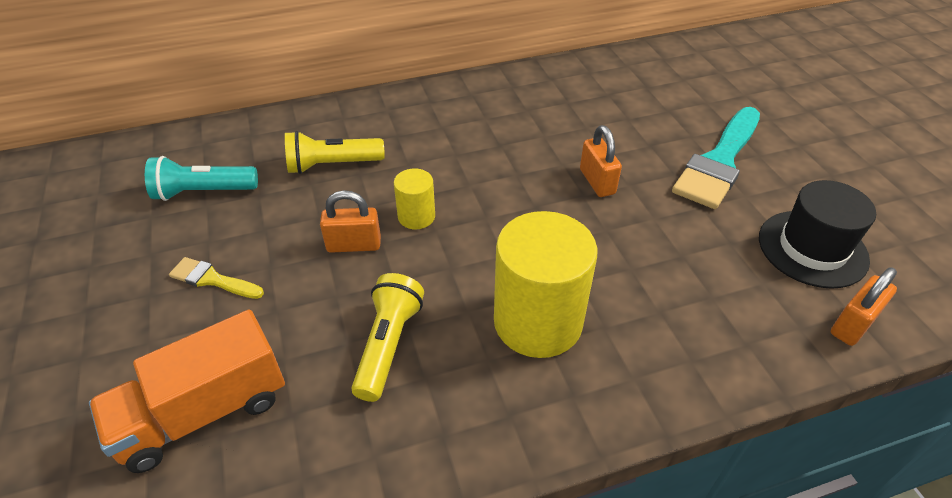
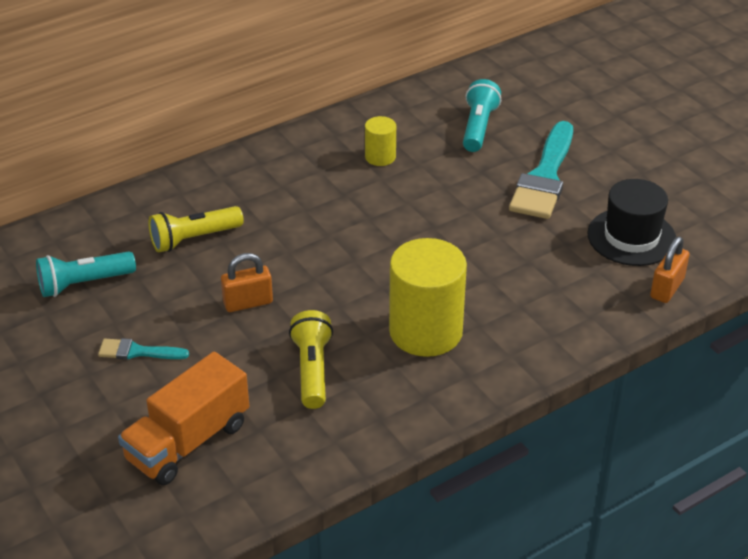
camera: 15 degrees left, 5 degrees down
(212, 279) = (138, 352): yellow brush -> turquoise brush
(416, 216) = (293, 270): yellow cylinder -> yellow cylinder (380, 157)
(597, 182) = (442, 213): orange padlock -> none
(658, 101) = (478, 127): none -> turquoise flashlight

